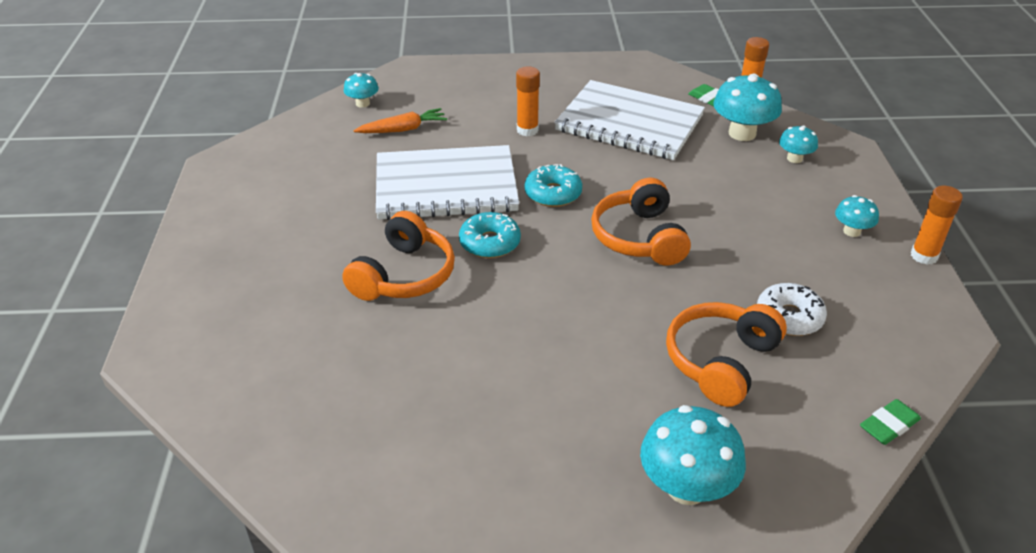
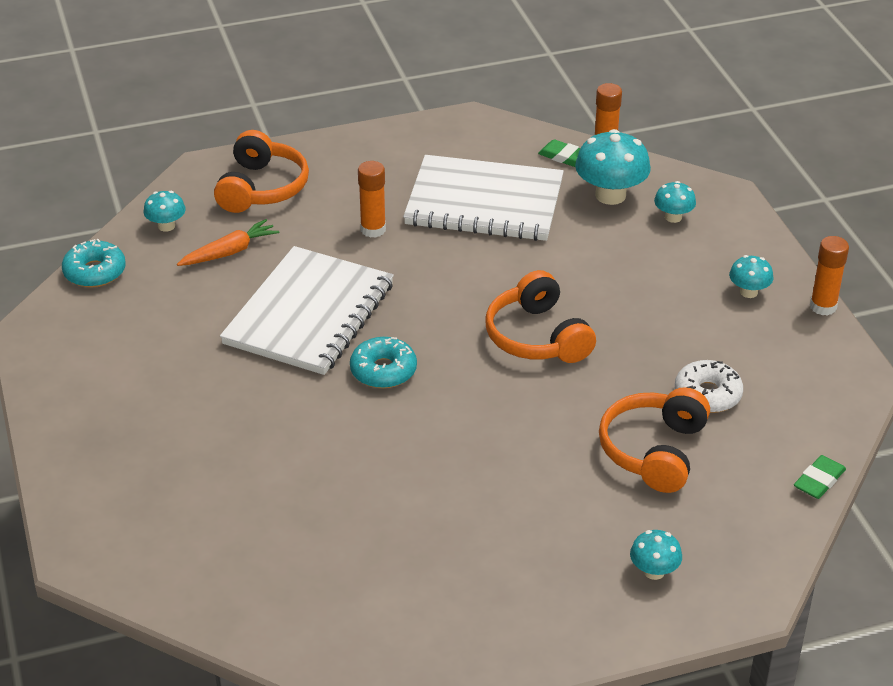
camera: 15 degrees left, 0 degrees up
(404, 275) = (307, 423): orange headphones -> orange headphones (262, 188)
(446, 186) = (309, 314): white notebook -> white notebook turned 45 degrees counterclockwise
(553, 193) = (429, 302): turquoise donut -> turquoise donut (95, 272)
(686, 487) = (654, 571): turquoise mushroom -> turquoise mushroom, size x0.55

